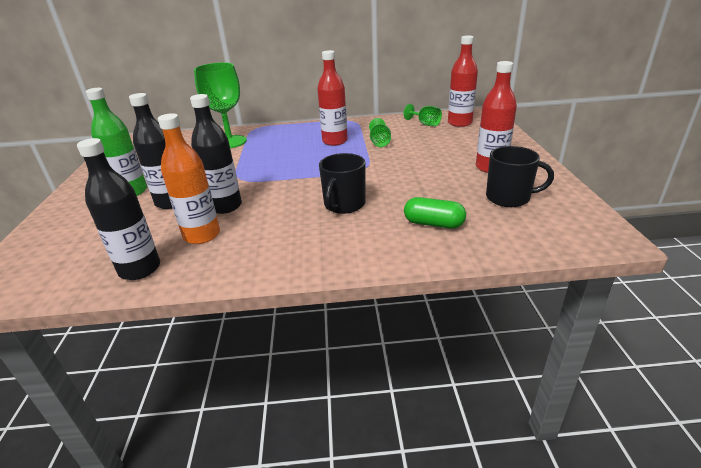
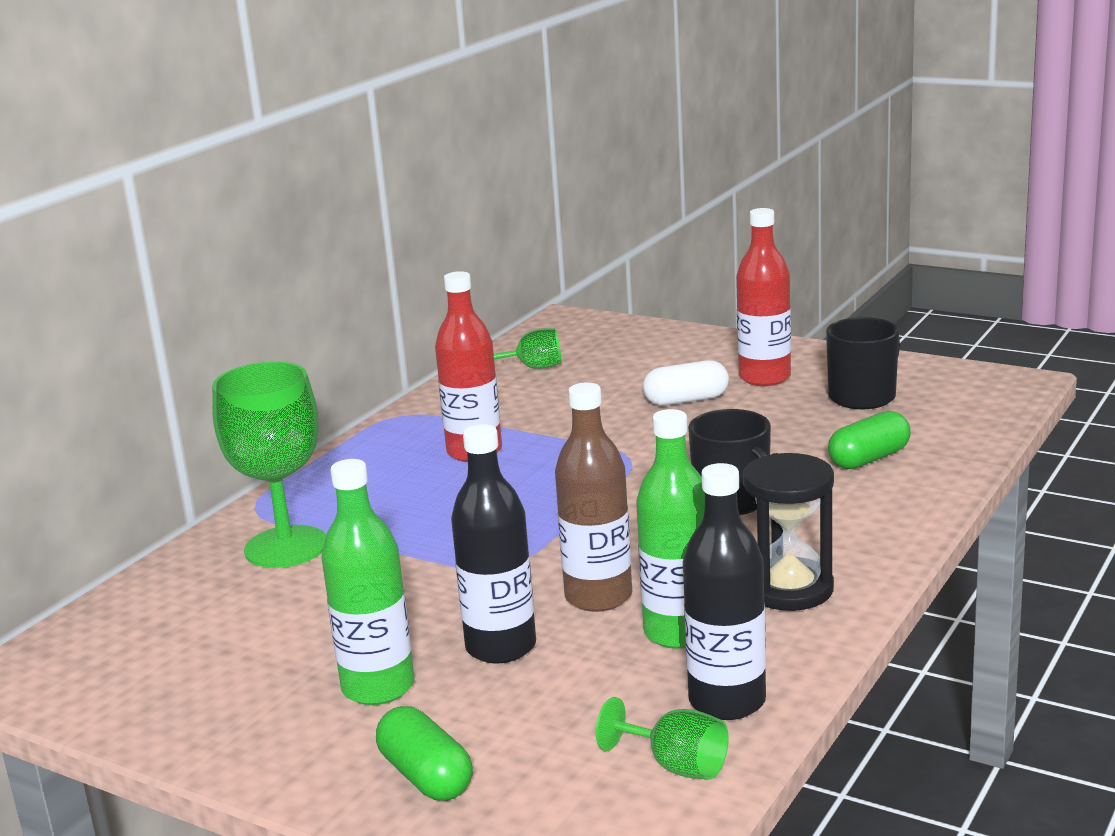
camera: 55 degrees left, 10 degrees down
(66, 223) = (426, 776): none -> green capsule
(202, 235) = (679, 632): orange bottle -> green bottle
(225, 206) = (598, 597): black bottle -> brown bottle
(262, 249) = (789, 589): none -> black hourglass
(379, 143) = (547, 420): green goblet -> green goblet (676, 766)
(438, 160) = (686, 400): none -> white capsule
(459, 123) = (576, 345): red bottle -> none

